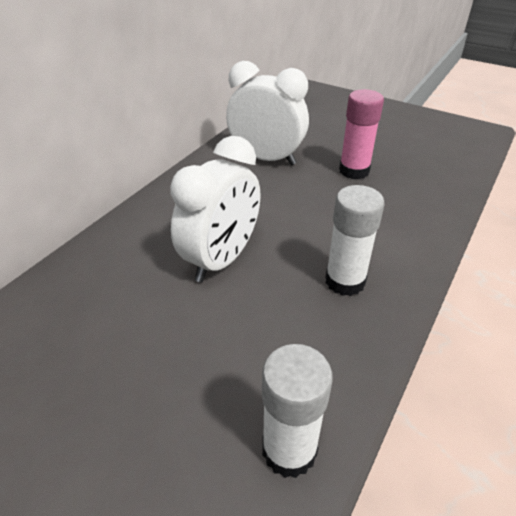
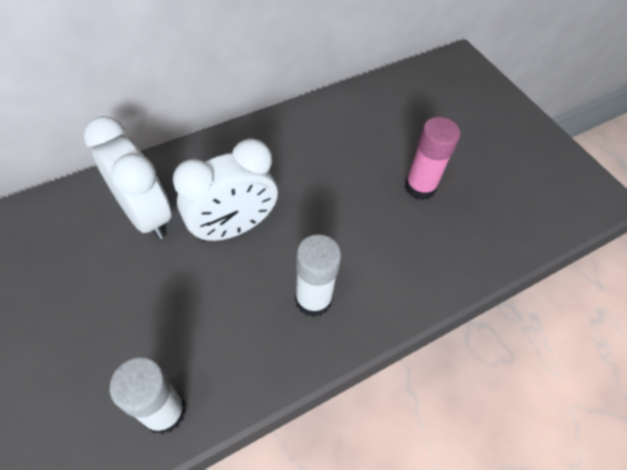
camera: 25 degrees right, 15 degrees up
(266, 159) = (350, 136): white clock -> white clock (146, 215)

